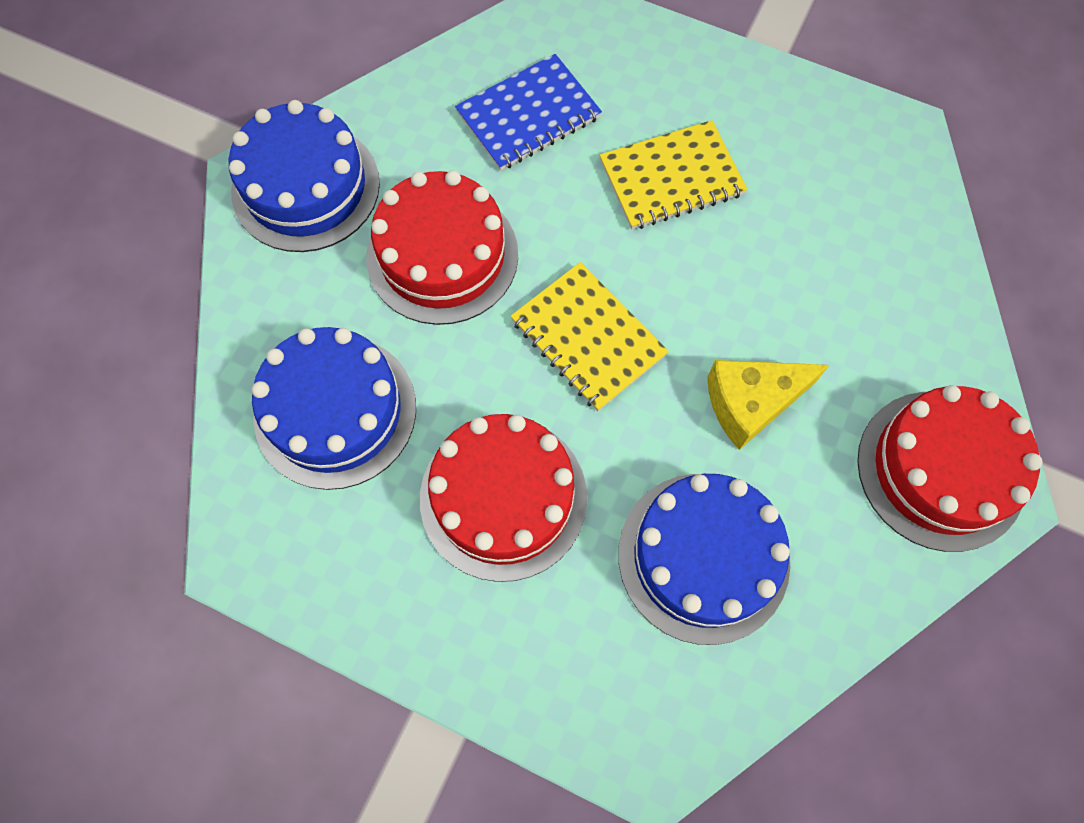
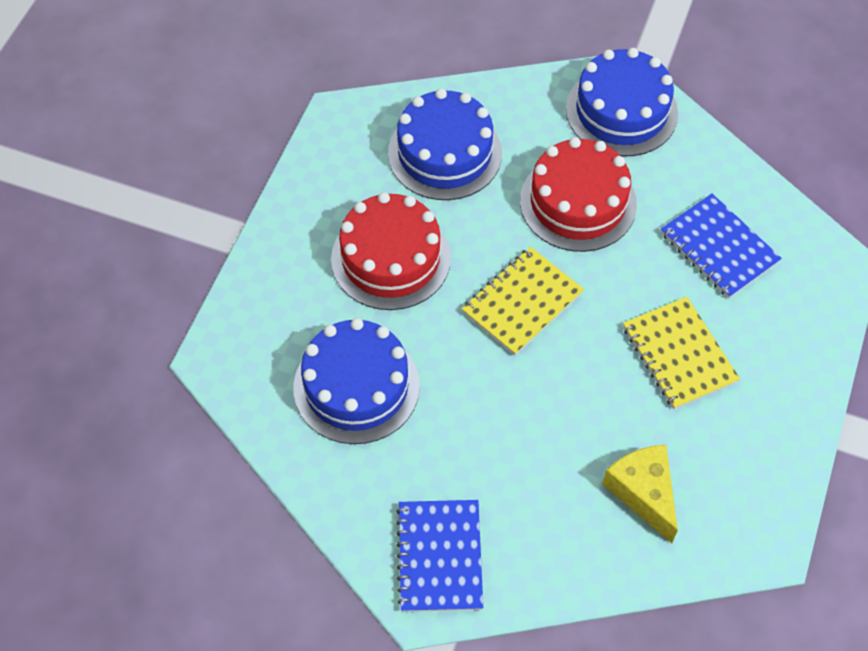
camera: 85 degrees right, 10 degrees down
(751, 403) = (481, 417): yellow cheese -> yellow cheese (643, 493)
(940, 469) = (439, 557): red cake -> blue notebook

